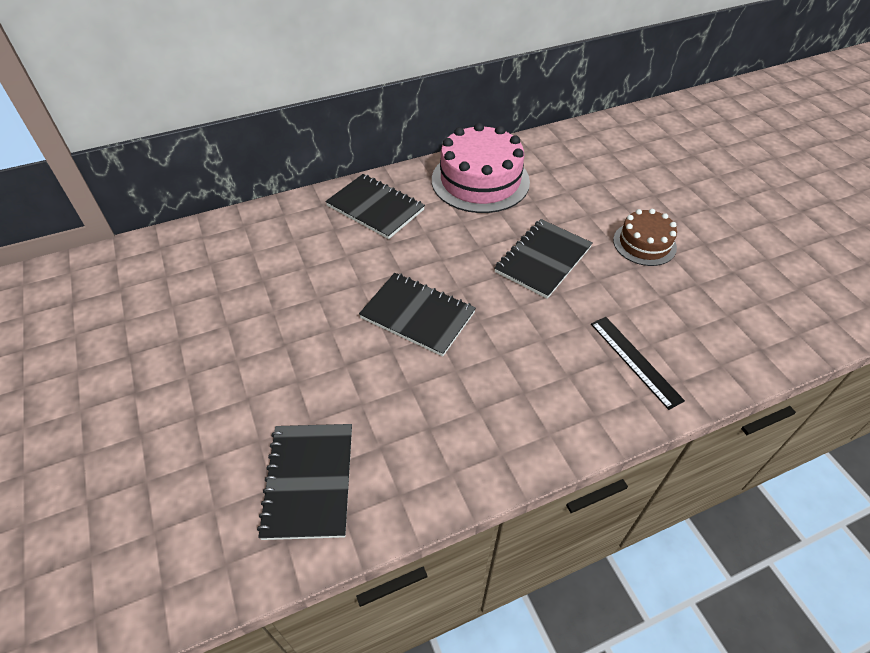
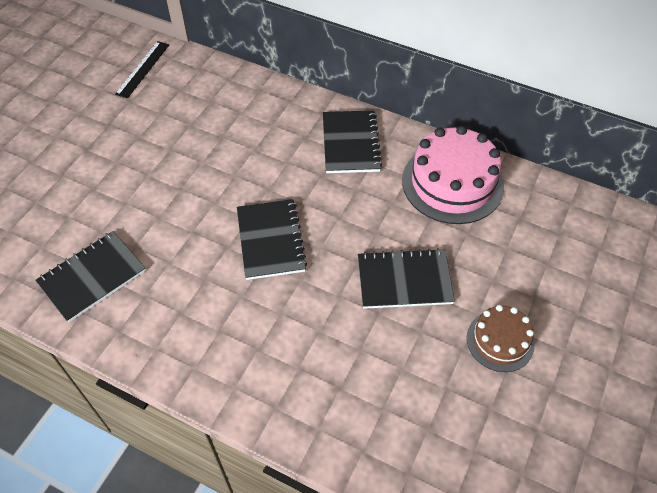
camera: 50 degrees right, 5 degrees up
(635, 361) = (354, 406): black ruler -> black ruler (143, 69)

